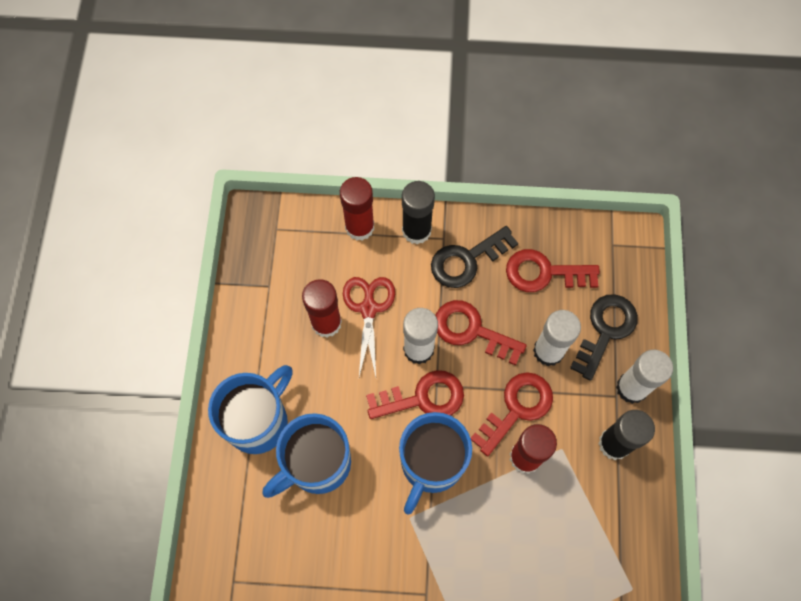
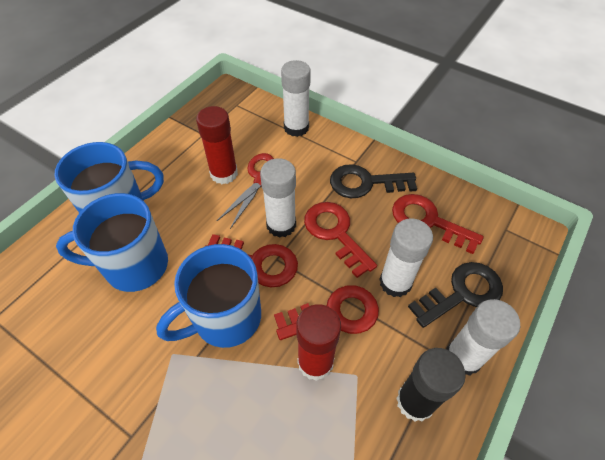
camera: 30 degrees right, 15 degrees down
(359, 227) = (296, 127): red glue stick -> white glue stick
(416, 230) = (338, 147): black glue stick -> none

